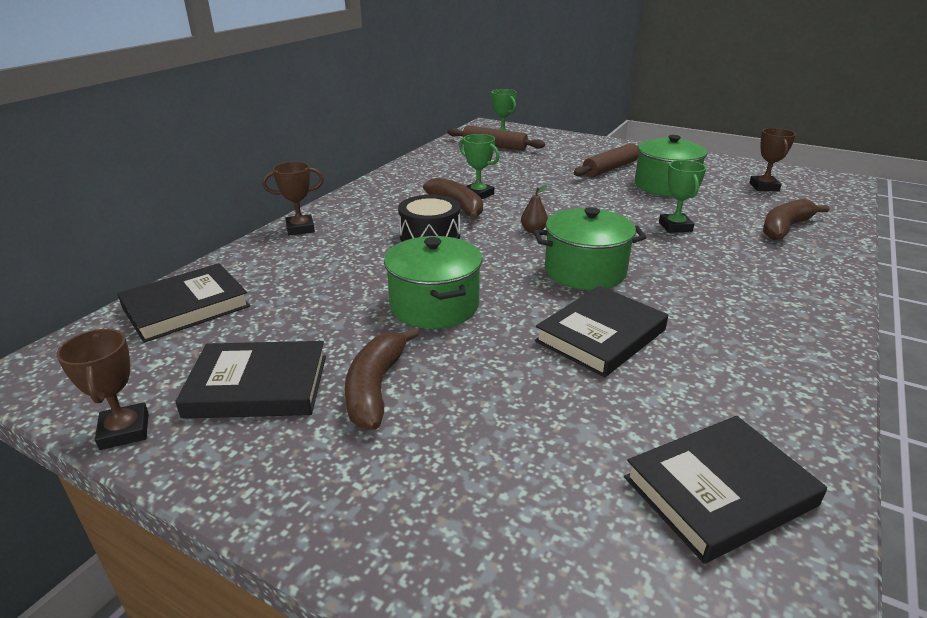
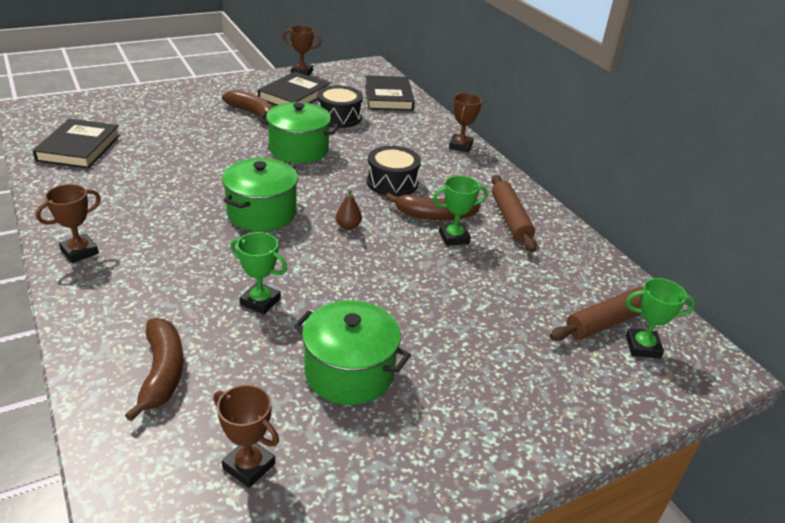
camera: 120 degrees right, 5 degrees up
(303, 316) = (339, 117): none -> black drum
(601, 335) = (196, 179): black book -> none
(610, 168) = (445, 367): brown rolling pin -> brown rolling pin (510, 219)
(807, 325) = (79, 251): none -> brown trophy

